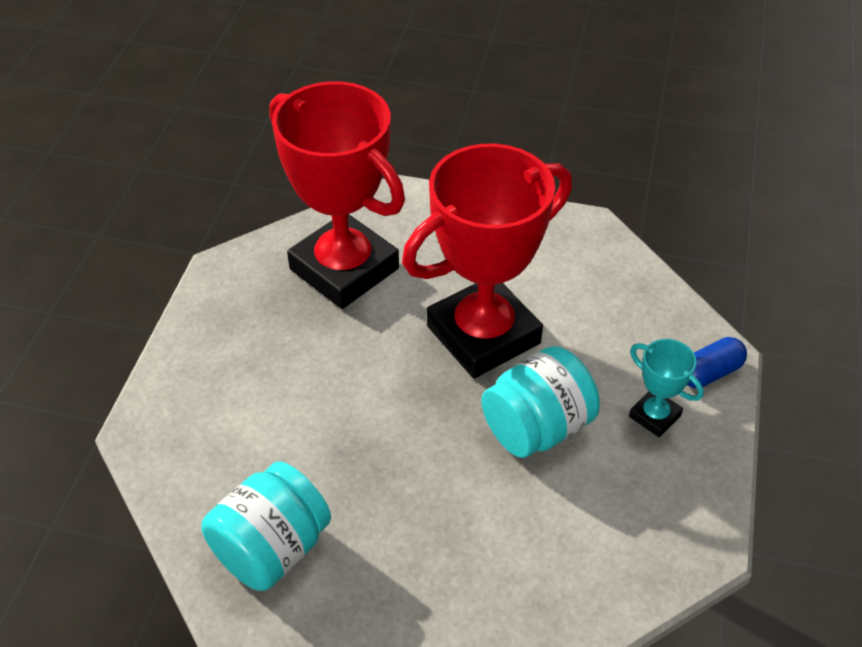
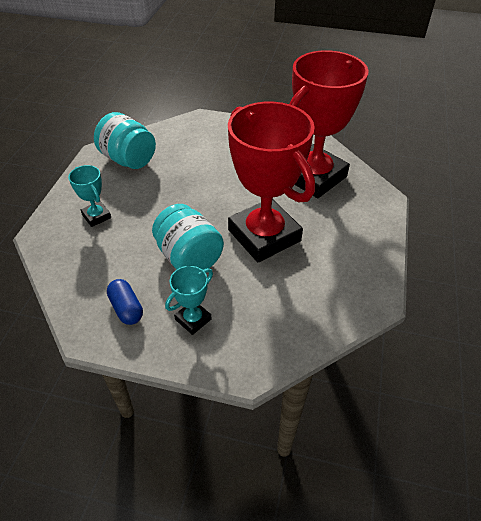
camera: 90 degrees right, 0 degrees up
(445, 580) = (96, 216): none -> turquoise trophy
(709, 373) = (230, 359): blue capsule -> blue capsule (126, 308)

